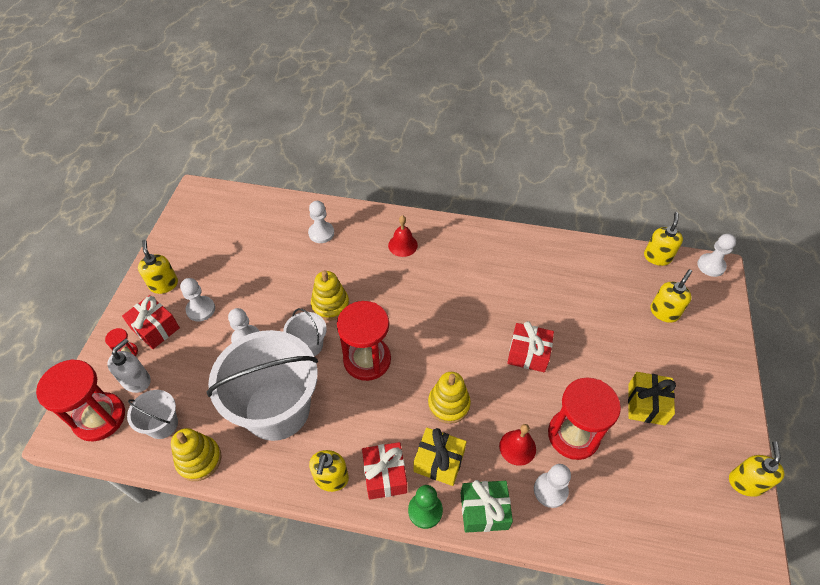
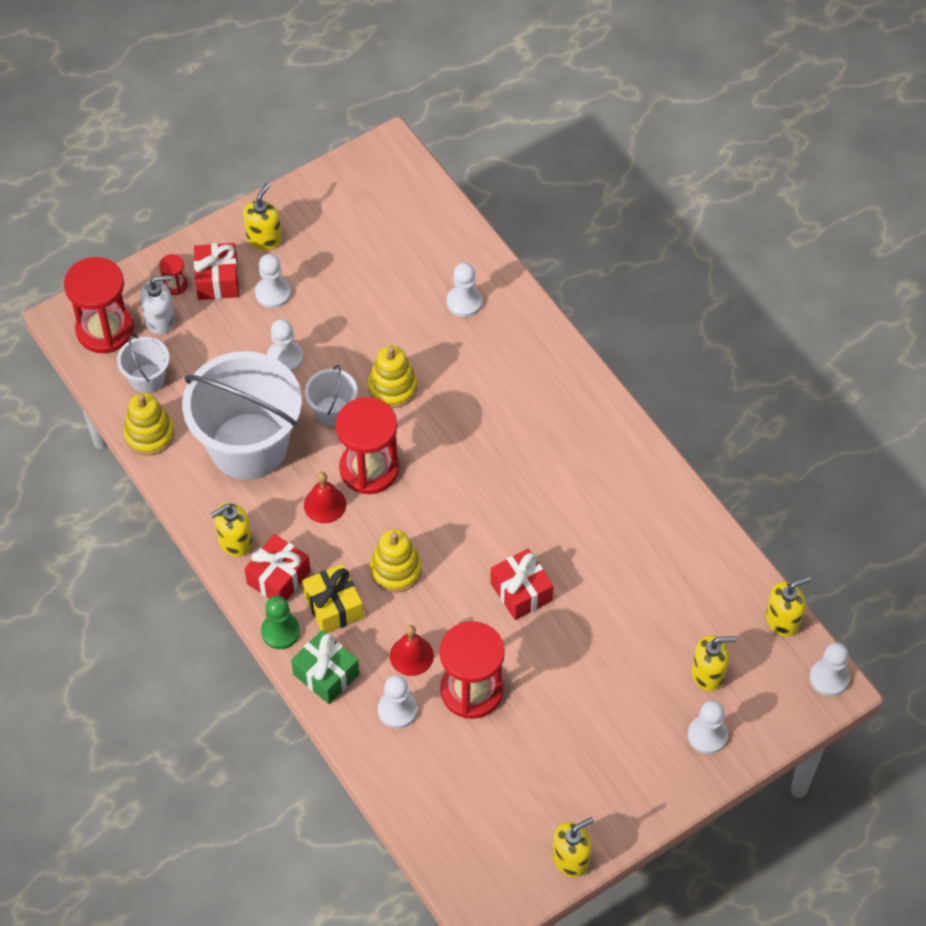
camera: 45 degrees right, 5 degrees up
(402, 245) = (531, 383): red bell -> red bell (325, 504)
(646, 404) = (571, 728): yellow gift -> none
(706, 343) = (707, 735): none -> white pawn

